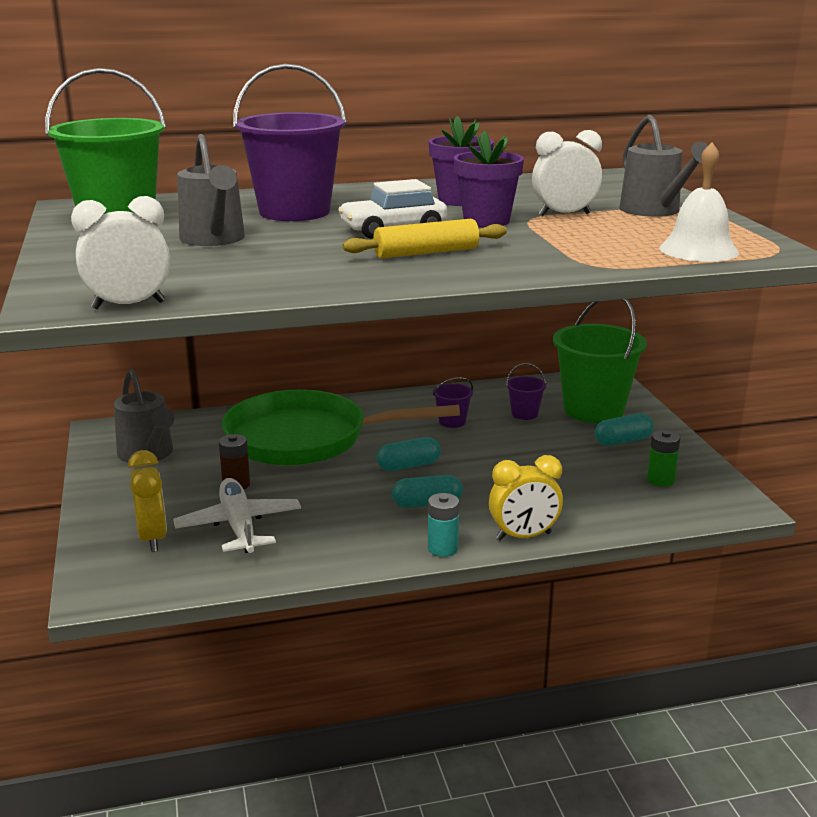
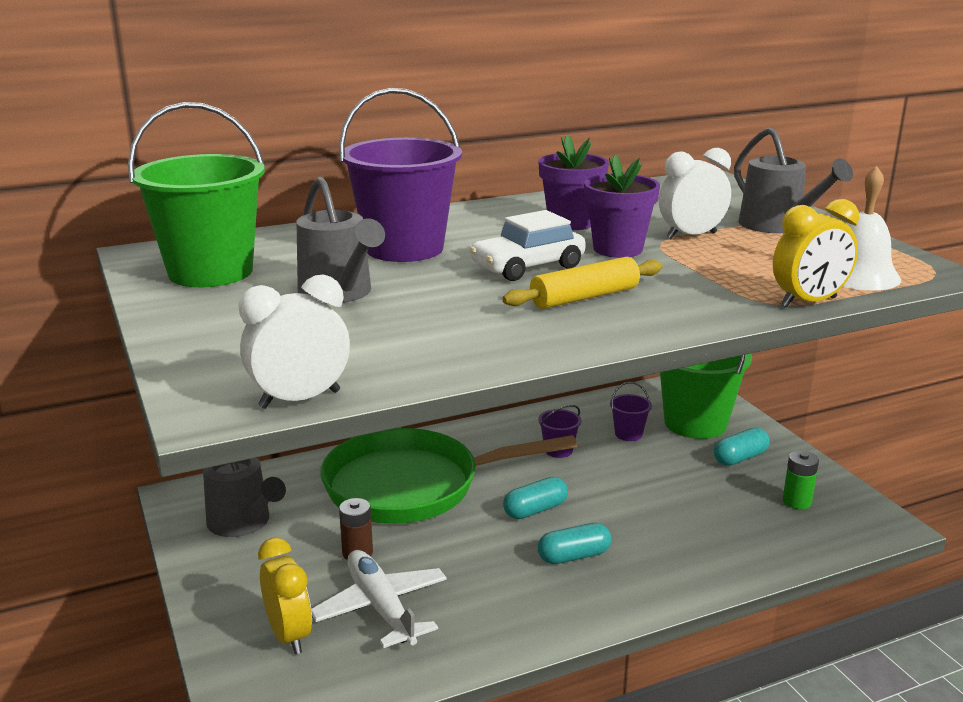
camera: 10 degrees left, 0 degrees up
(442, 548) = (613, 612): turquoise battery -> none
(523, 536) = (690, 586): yellow clock -> yellow clock (808, 302)

